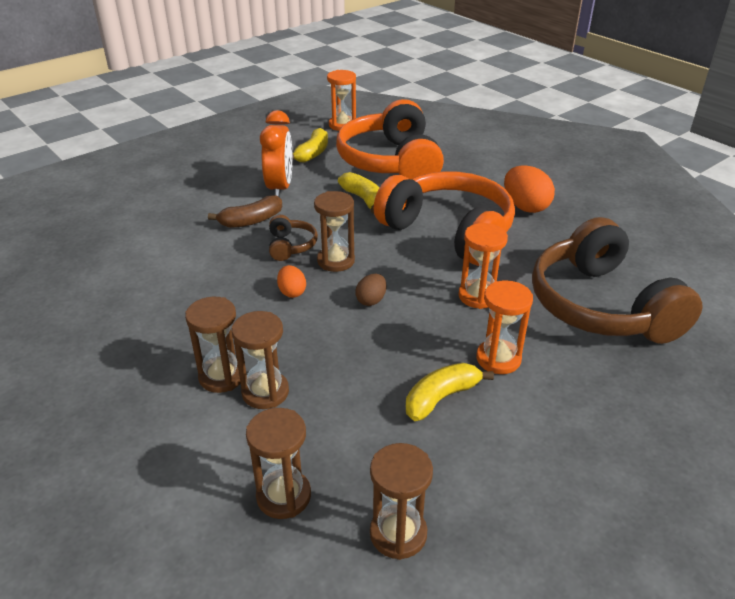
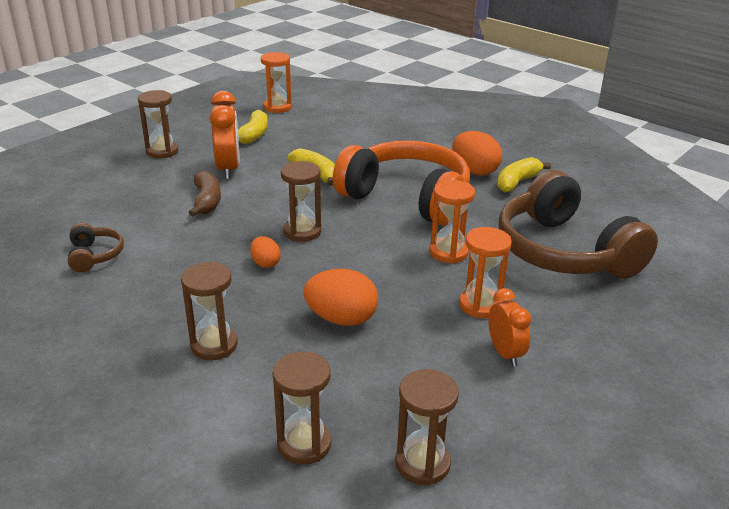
camera: 10 degrees left, 5 degrees down
(251, 221) = (207, 201): brown banana -> brown banana turned 60 degrees counterclockwise
(265, 392) = (262, 355): brown hourglass -> brown hourglass (162, 151)
(291, 246) = (253, 221): brown headphones -> brown headphones (95, 255)
(352, 360) = (341, 319): none -> orange egg
(371, 300) = (346, 264): brown egg -> none
(391, 162) = (334, 138): orange headphones -> none
(441, 398) = (434, 343): yellow banana -> yellow banana (517, 182)
(512, 417) = (505, 353): none -> orange clock

